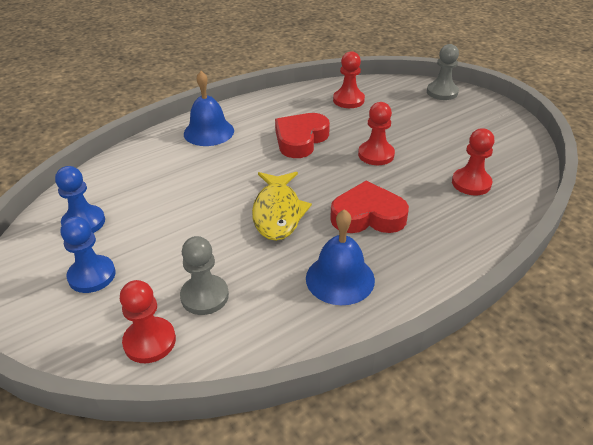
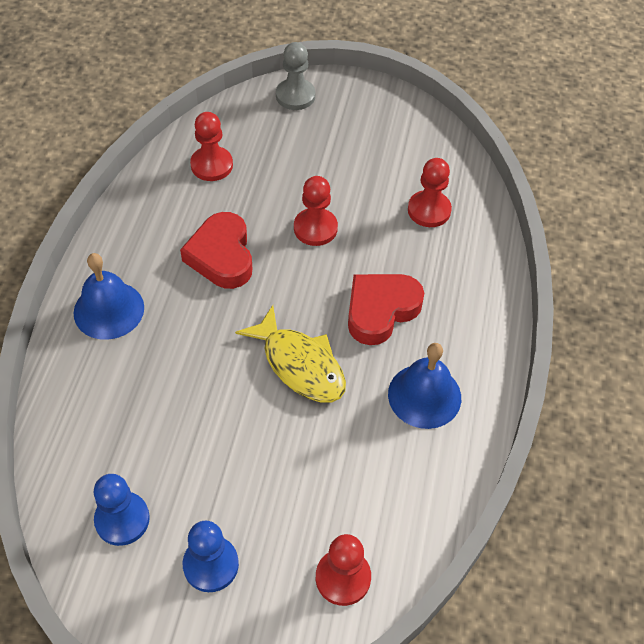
camera: 45 degrees left, 15 degrees up
(204, 296) = (337, 501): grey pawn -> none

